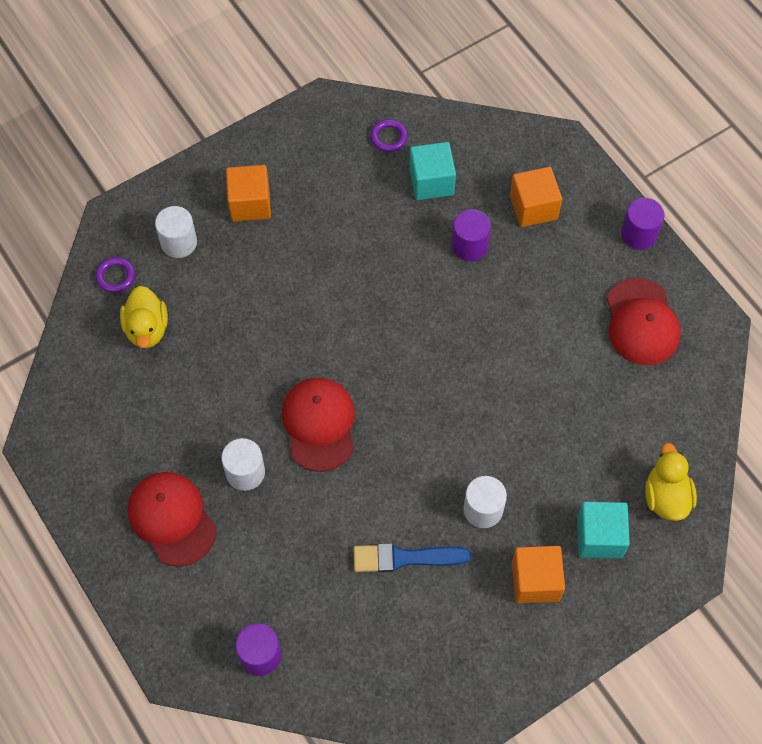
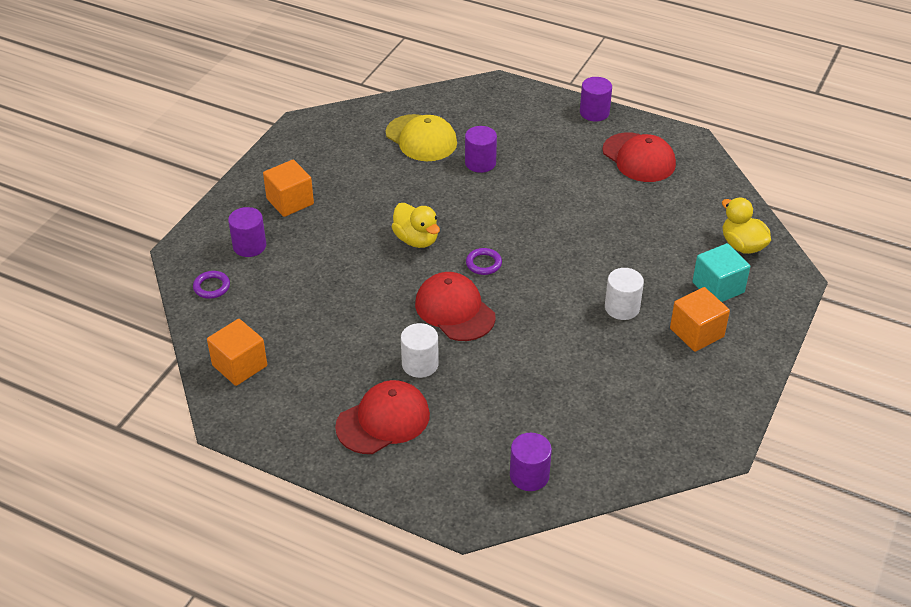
camera: 30 degrees left, 20 degrees down
(147, 329) = (265, 309): yellow duck -> yellow duck (416, 239)
(172, 519) = (383, 420): red cap -> red cap turned 120 degrees clockwise
(179, 242) = (249, 246): white cylinder -> purple cylinder
(389, 137) = (368, 125): purple ring -> purple ring (483, 264)
(404, 558) = (589, 362): blue brush -> none
(431, 182) = (421, 138): turquoise cube -> yellow cap
(533, 207) = (508, 125): orange cube -> orange cube (239, 365)

